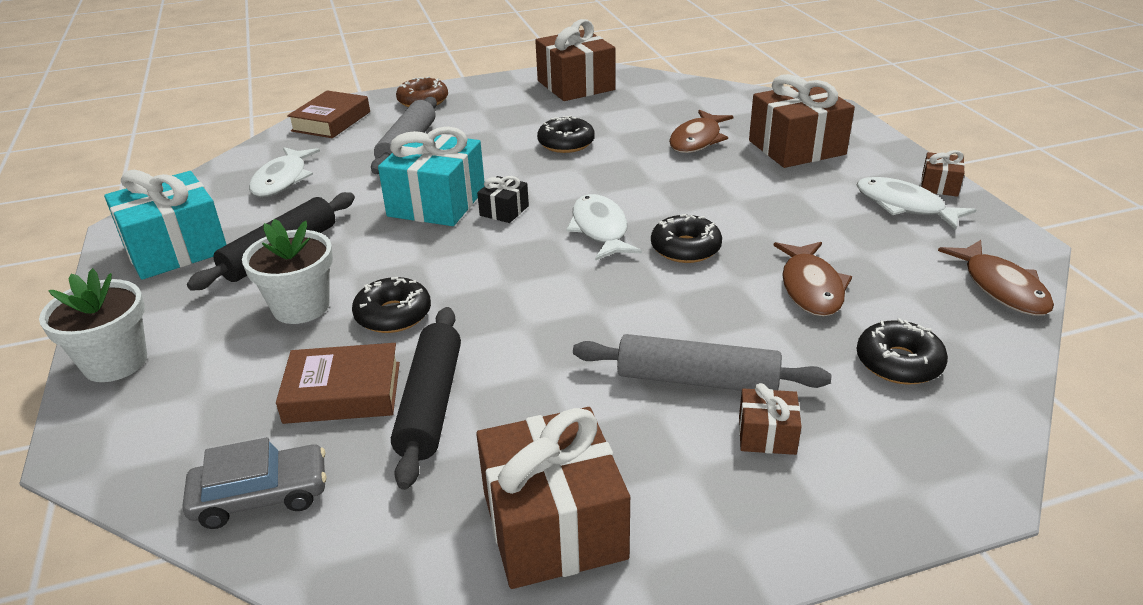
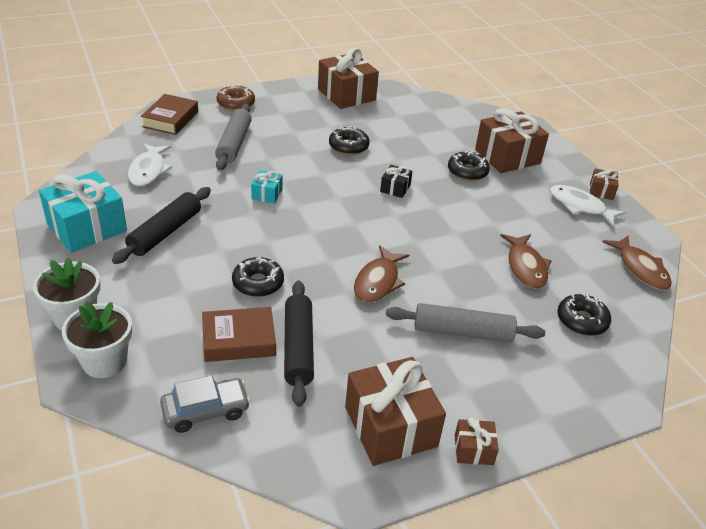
camera: 10 degrees left, 5 degrees up
(301, 307) = (192, 276): white flower pot -> white flower pot (104, 361)
(437, 202) = (267, 194): turquoise gift -> turquoise gift, size x0.47
(504, 211) = (316, 202): black gift -> black gift (395, 188)
(600, 229) = (384, 219): white fish -> none
(685, 248) = (443, 235): black donut -> black donut (467, 172)
(697, 140) = (439, 147): brown fish -> brown fish (378, 282)
(767, 435) = (508, 368): brown gift -> brown gift (473, 449)

